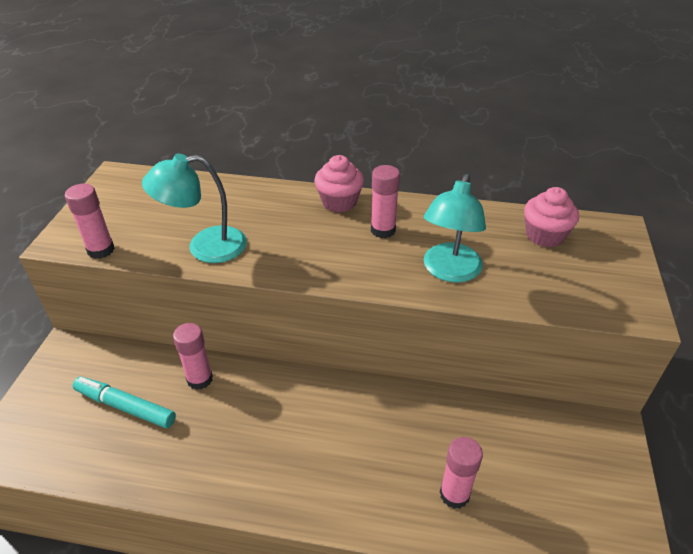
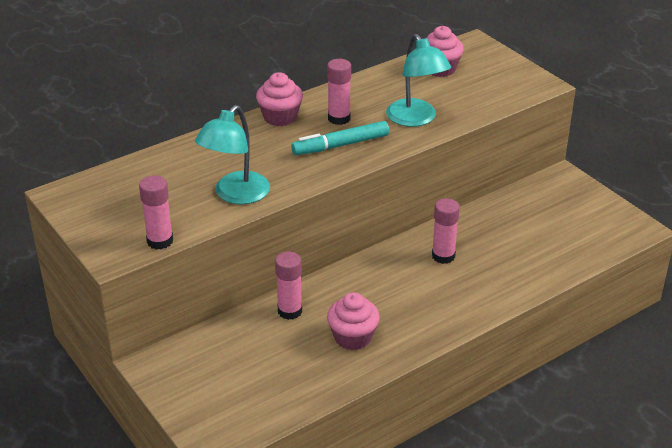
camera: 45 degrees left, 5 degrees down
(125, 406) = (264, 358): turquoise marker -> turquoise marker (340, 145)
(205, 444) = (353, 337): none -> pink cupcake
(454, 494) = (525, 259): pink glue stick -> pink glue stick (443, 256)

